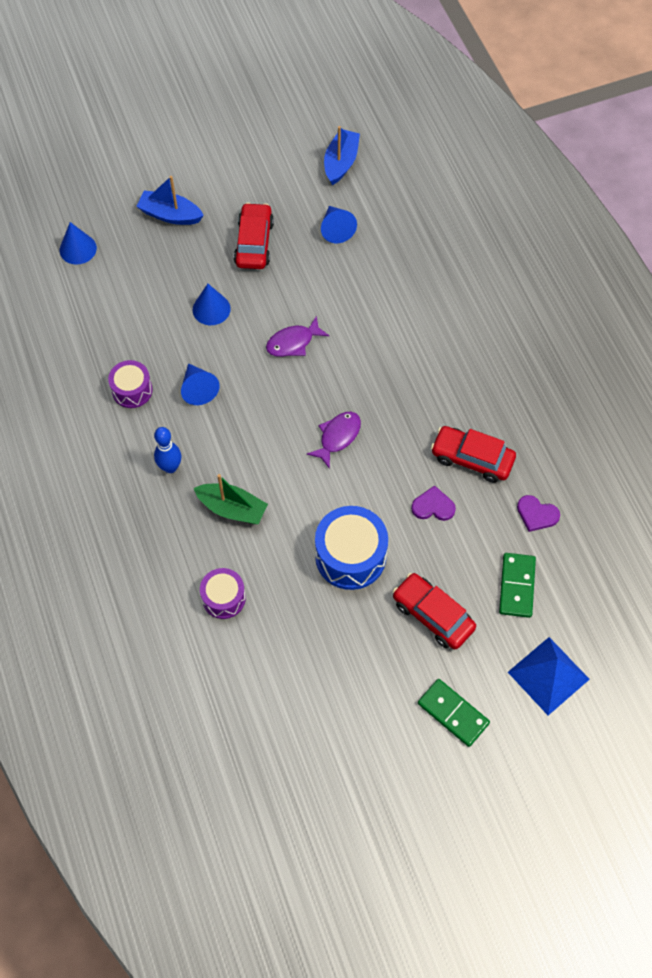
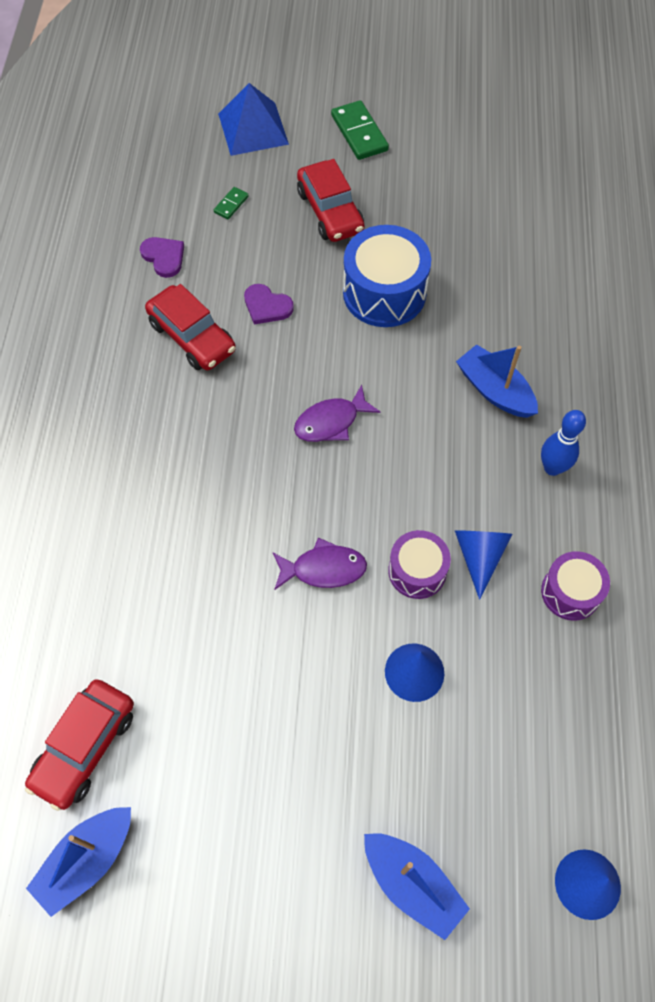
camera: 155 degrees left, 0 degrees up
(223, 598) = (541, 305): purple drum -> purple drum (417, 571)
(232, 509) = (494, 390): green boat -> blue boat
(254, 243) = (302, 761): red car -> red car (85, 747)
(336, 229) = (167, 729): blue cone -> none
(516, 586) = (231, 204): green domino -> green domino, size x0.51

